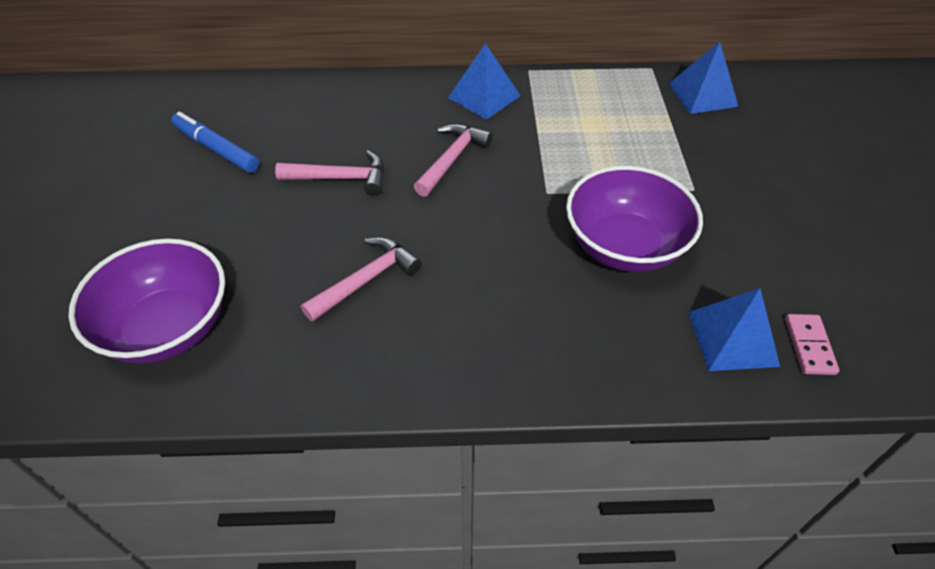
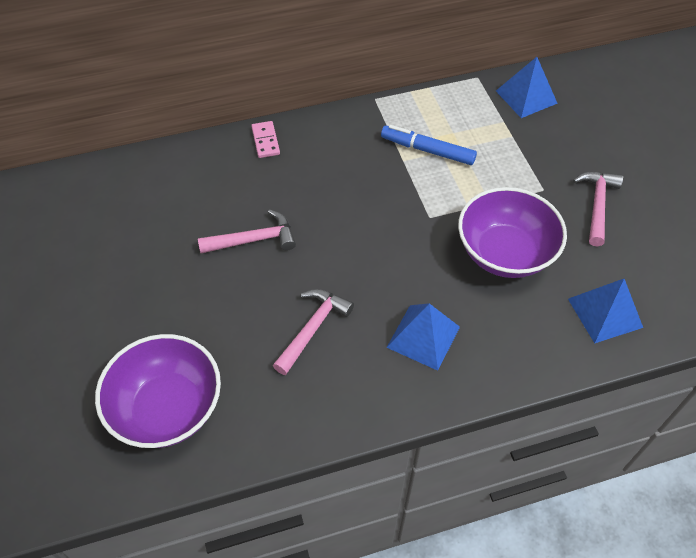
camera: 15 degrees left, 5 degrees up
(217, 149) = (131, 234): blue marker -> blue marker (427, 150)
(452, 159) = (341, 202): pink hammer -> pink hammer (597, 205)
(484, 96) = (346, 133): blue pyramid -> blue pyramid (423, 337)
(809, 346) = (659, 306): pink domino -> pink domino (265, 141)

